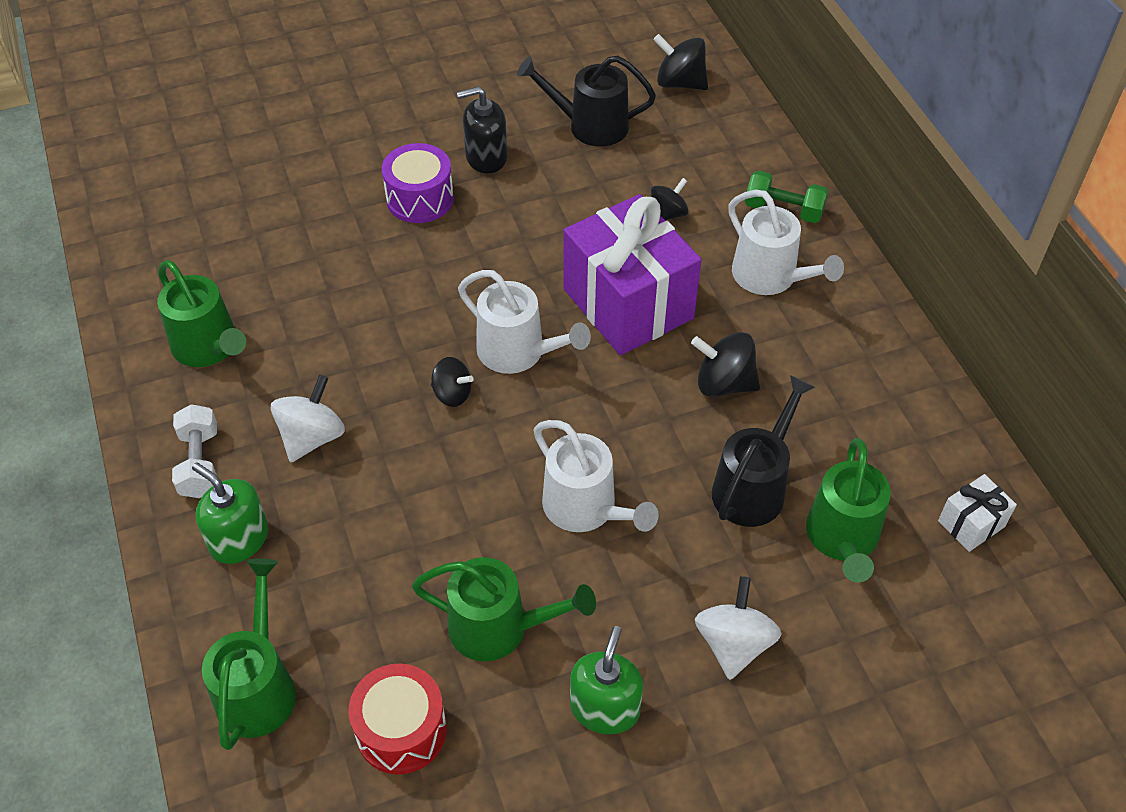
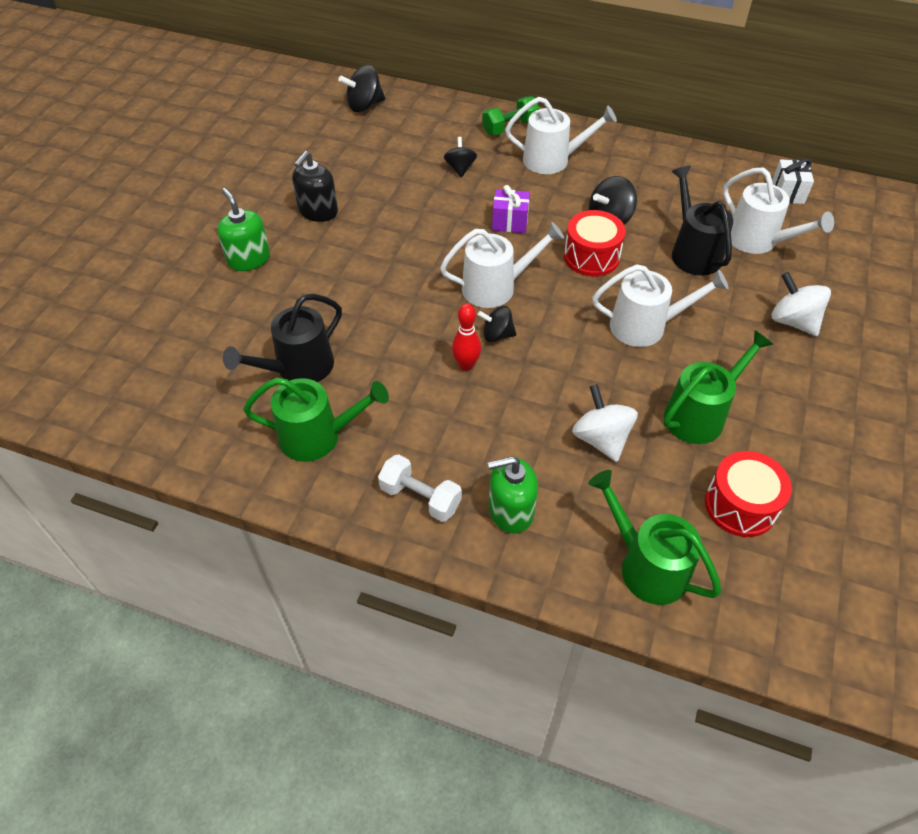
camera: 50 degrees left, 0 degrees up
(312, 437) = (460, 423): white spinning top -> white spinning top (601, 439)
(389, 395) = (466, 365): none -> red bowling pin
(420, 199) = (314, 259): purple drum -> none
(452, 394) = (497, 335): black spinning top -> black spinning top turned 150 degrees counterclockwise
(590, 126) = (351, 156): black watering can -> black watering can (298, 368)
(605, 708) = (795, 399): green soap dispenser -> green soap dispenser (249, 259)
(628, 304) = (510, 222): purple gift -> purple gift, size x0.43
(647, 401) = (591, 256): none -> red drum
(842, 538) = (757, 240): green watering can -> white watering can

